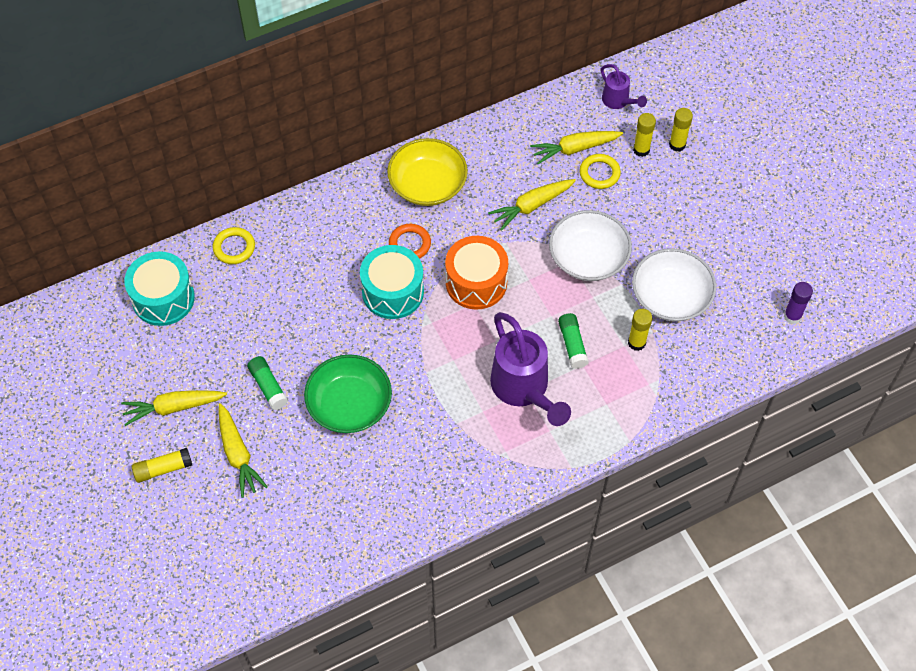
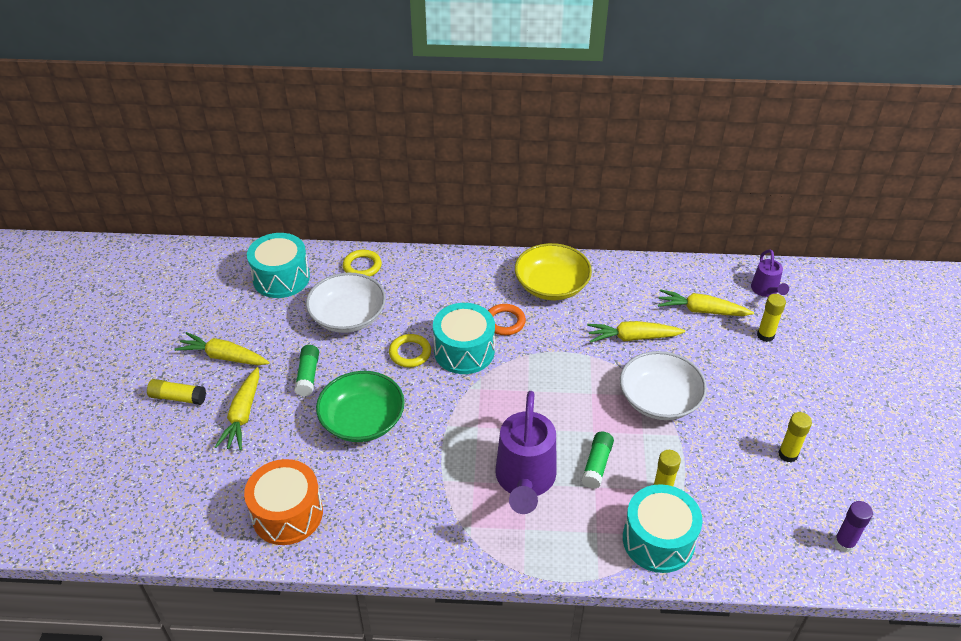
camera: 30 degrees right, 15 degrees down
(476, 282) = (541, 375): orange drum -> orange drum (287, 514)
(599, 173) = (713, 338): yellow ring -> yellow ring (410, 353)
(656, 386) = (658, 540): none -> turquoise drum
(670, 296) = (721, 467): white bowl -> white bowl (348, 316)
(677, 145) = (804, 345): yellow glue stick -> yellow glue stick (788, 454)

